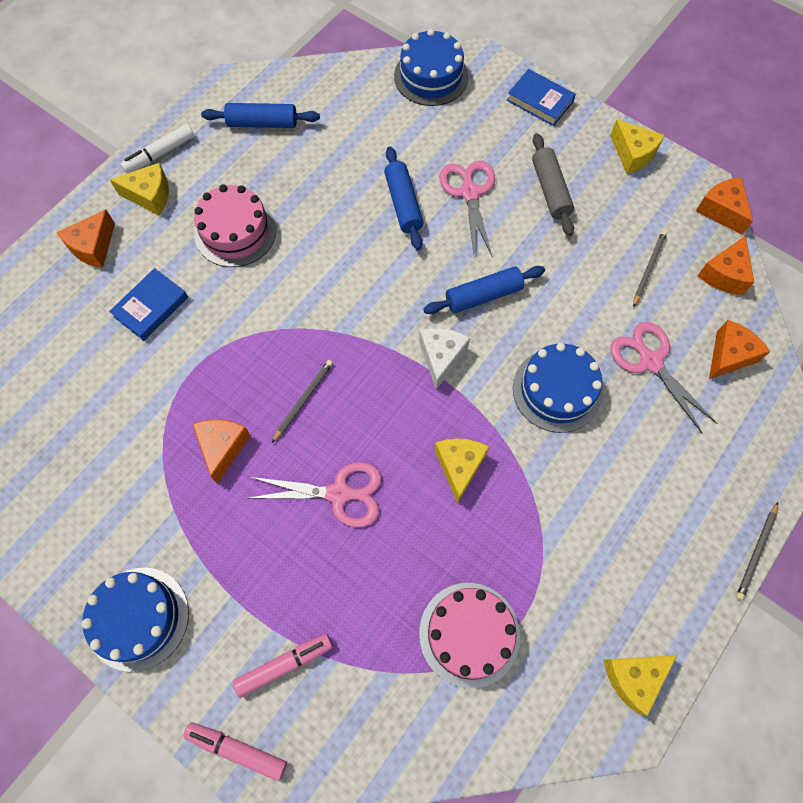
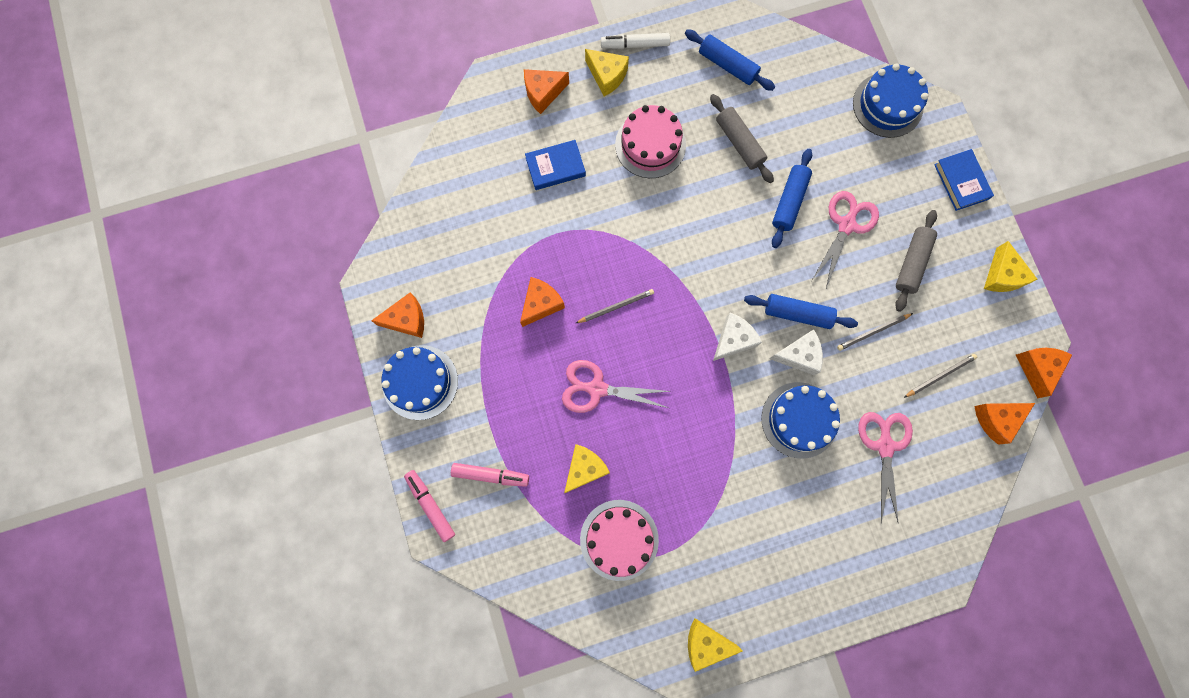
camera: 35 degrees right, 10 degrees up
(320, 181) = (739, 143): none -> grey rolling pin
(339, 493) = (597, 389): pink scissors -> pink scissors turned 150 degrees clockwise
(459, 466) = (690, 426): yellow cheese -> yellow cheese (585, 468)
(512, 332) = (798, 355): none -> white cheese
(729, 355) = (948, 482): orange cheese -> orange cheese (407, 320)
(756, 552) = (854, 627): grey pencil -> grey pencil (873, 332)

